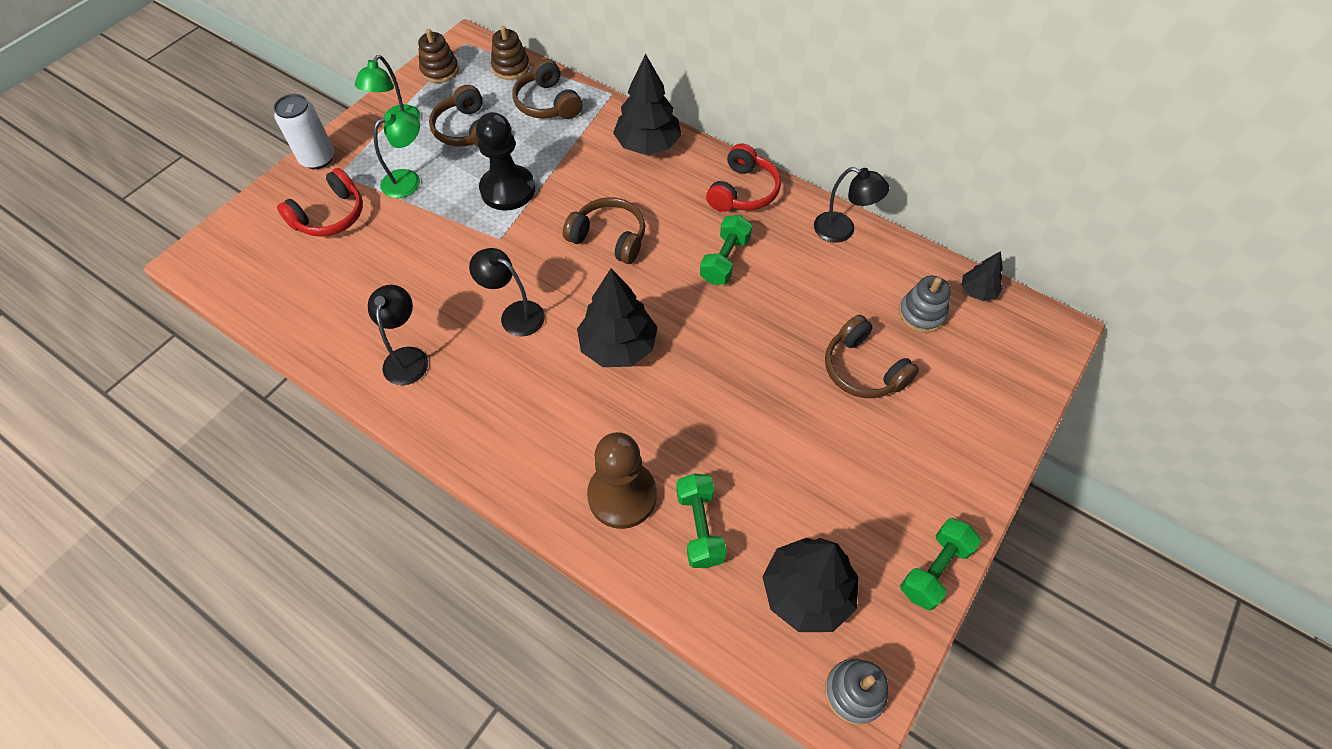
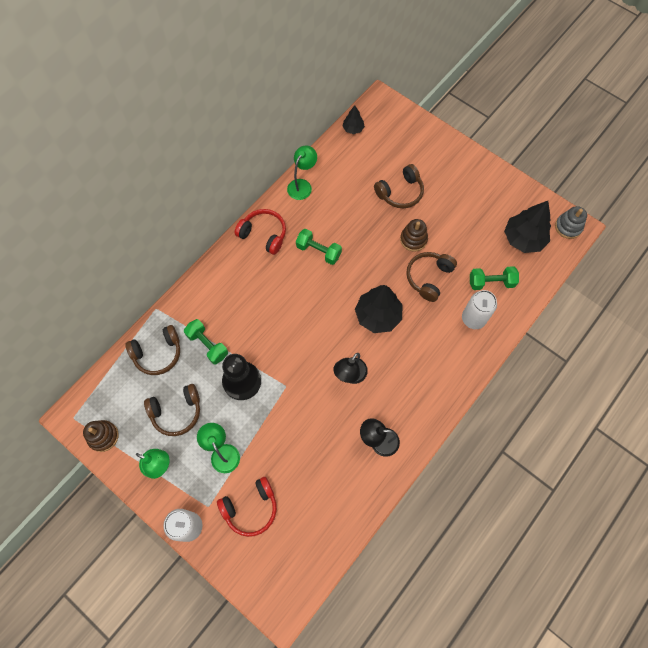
camera: 85 degrees left, 10 degrees up
(330, 216) = (251, 508): red headphones -> red headphones turned 105 degrees clockwise
(511, 67) = (111, 380): brown stacking toy -> brown stacking toy (413, 239)
(609, 238) = (293, 317): brown headphones -> brown headphones (428, 277)
(622, 495) = (473, 318): brown pawn -> white can
(647, 144) = (212, 288): black tree -> none
(842, 230) = (302, 185): black lamp -> green lamp
(921, 314) = (366, 158): grey stacking toy -> none
(934, 569) = (511, 184): green dumbbell -> green dumbbell (207, 345)

